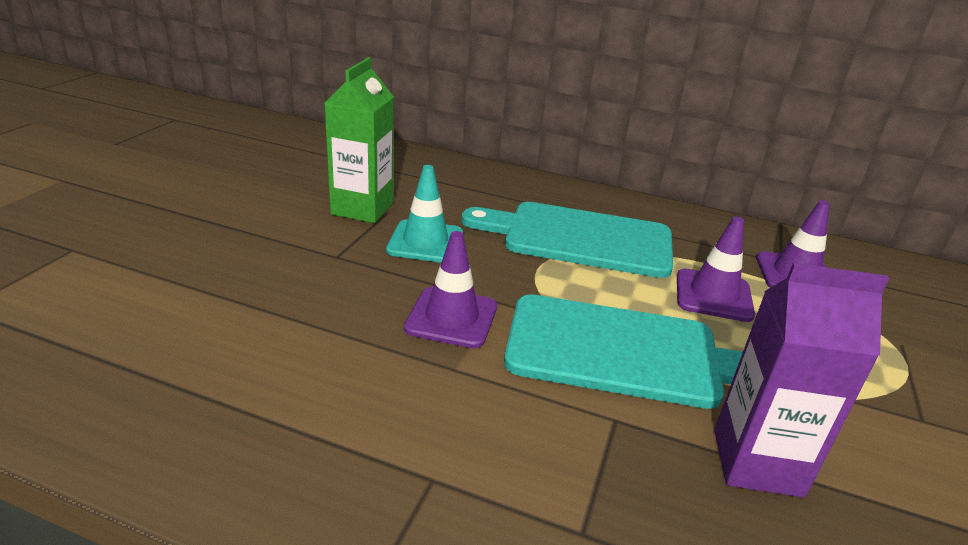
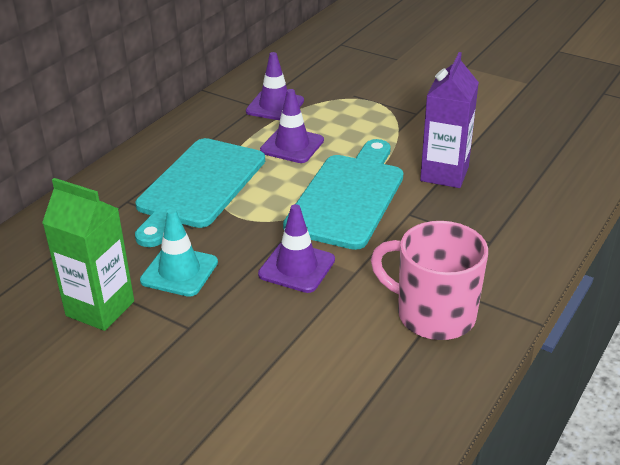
camera: 75 degrees left, 5 degrees up
(369, 454) = (433, 315): none -> pink mug

